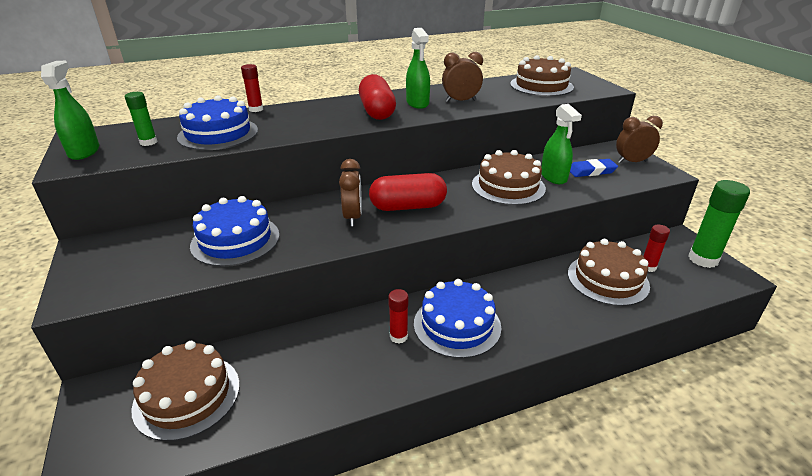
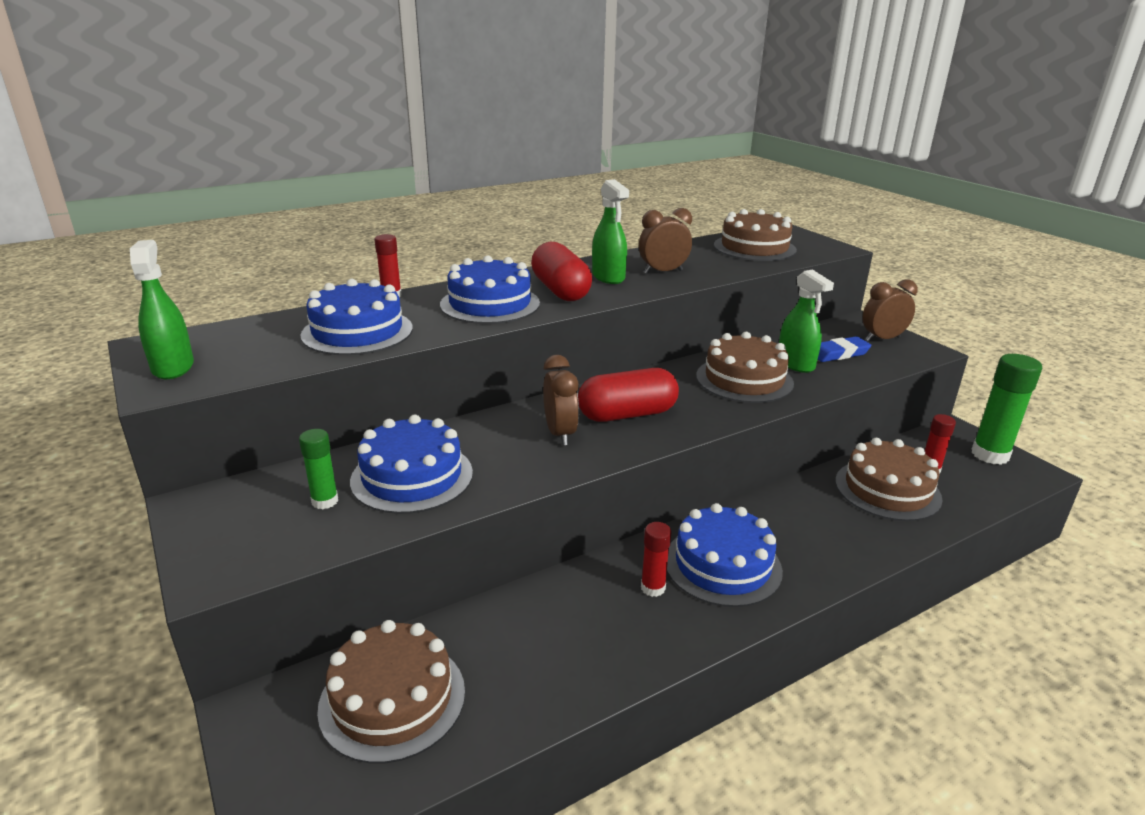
camera: 10 degrees left, 5 degrees down
(148, 142) = (262, 349): green glue stick -> green glue stick (325, 501)
(321, 119) = (490, 304): none -> blue cake

